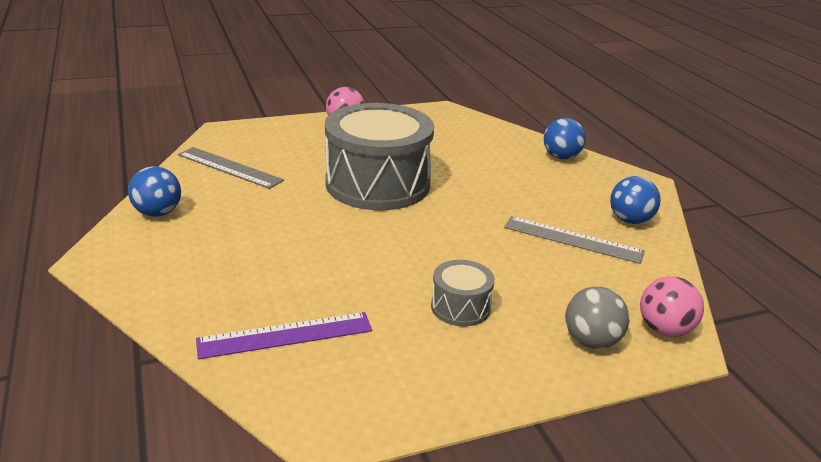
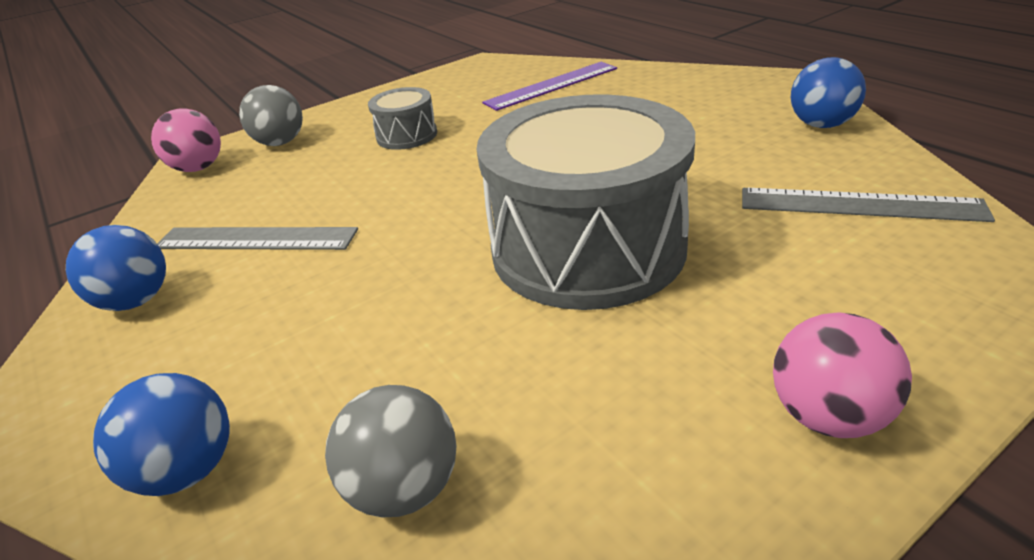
camera: 170 degrees right, 5 degrees up
(484, 139) = (404, 488): none -> grey ball

